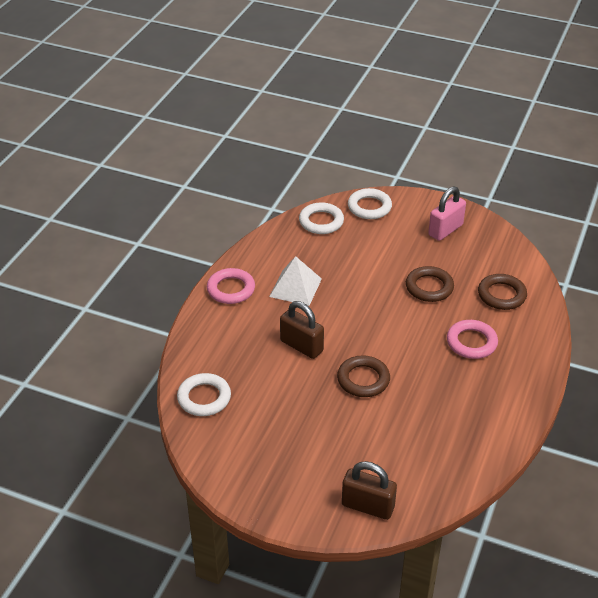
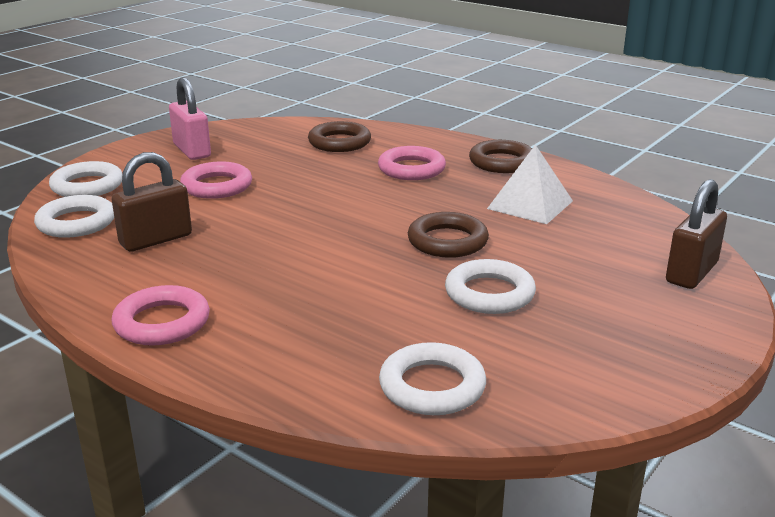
camera: 75 degrees left, 15 degrees down
(295, 287) = (211, 263): white pyramid -> white pyramid (530, 204)
(301, 346) = (351, 276): brown padlock -> brown padlock (156, 239)
(303, 408) = (489, 293): none -> white ring
(395, 258) = (217, 186): none -> pink ring
(429, 287) = (293, 175): brown ring -> brown ring (502, 162)

